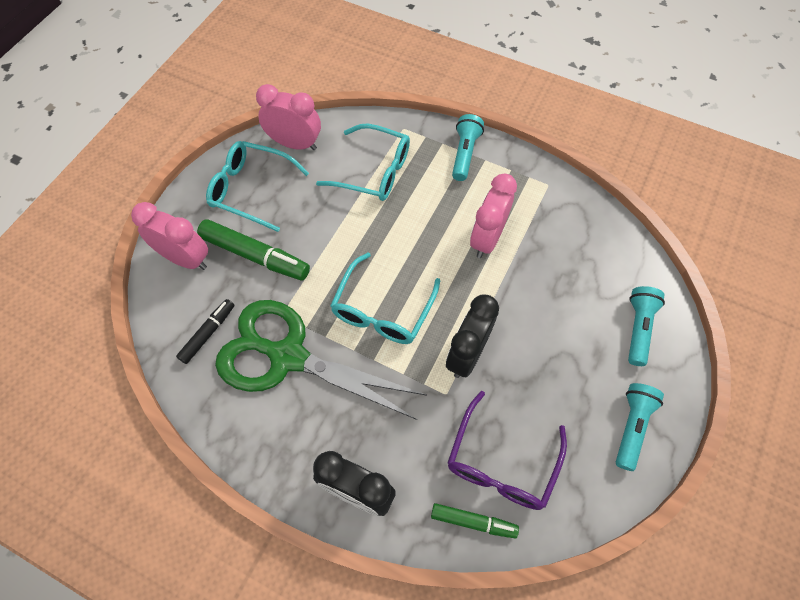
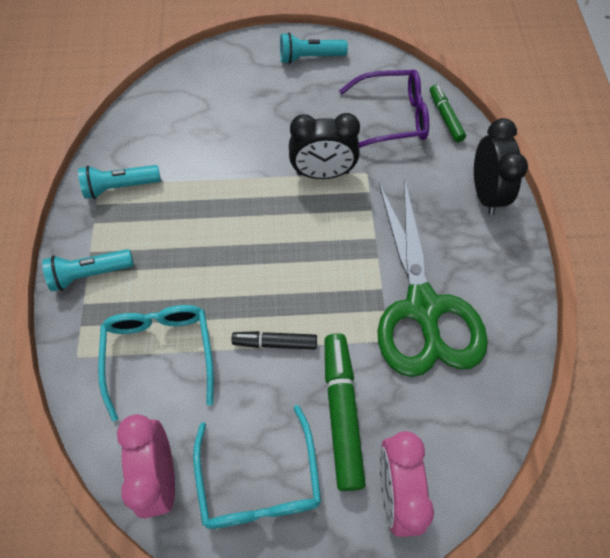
camera: 120 degrees left, 0 degrees up
(208, 333) = (455, 398): black marker -> black marker (275, 343)
(383, 309) = (323, 255): turquoise glasses -> none
(487, 239) = (194, 208): pink clock -> none
(638, 328) = (224, 76): turquoise flashlight -> turquoise flashlight (120, 187)

